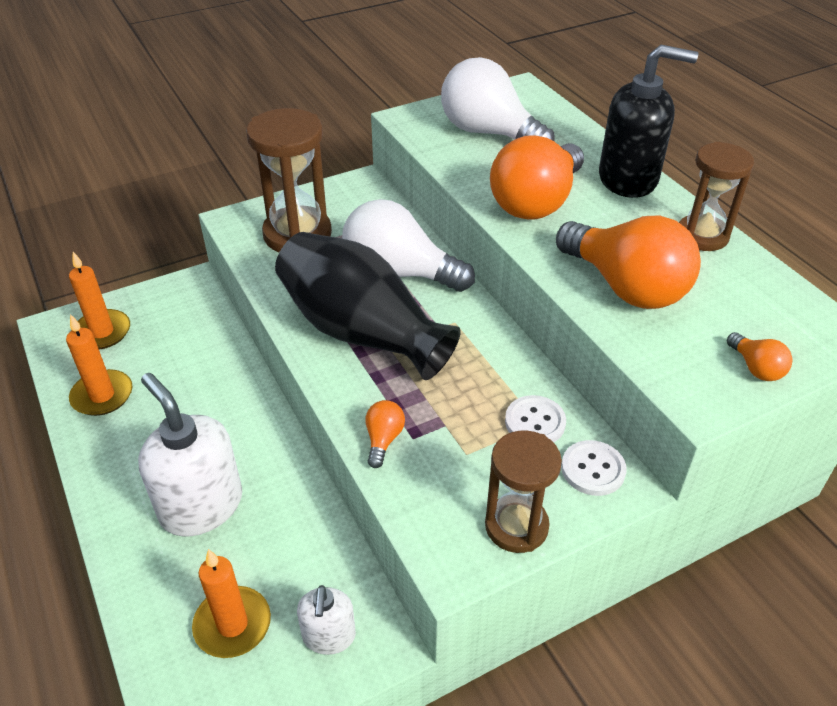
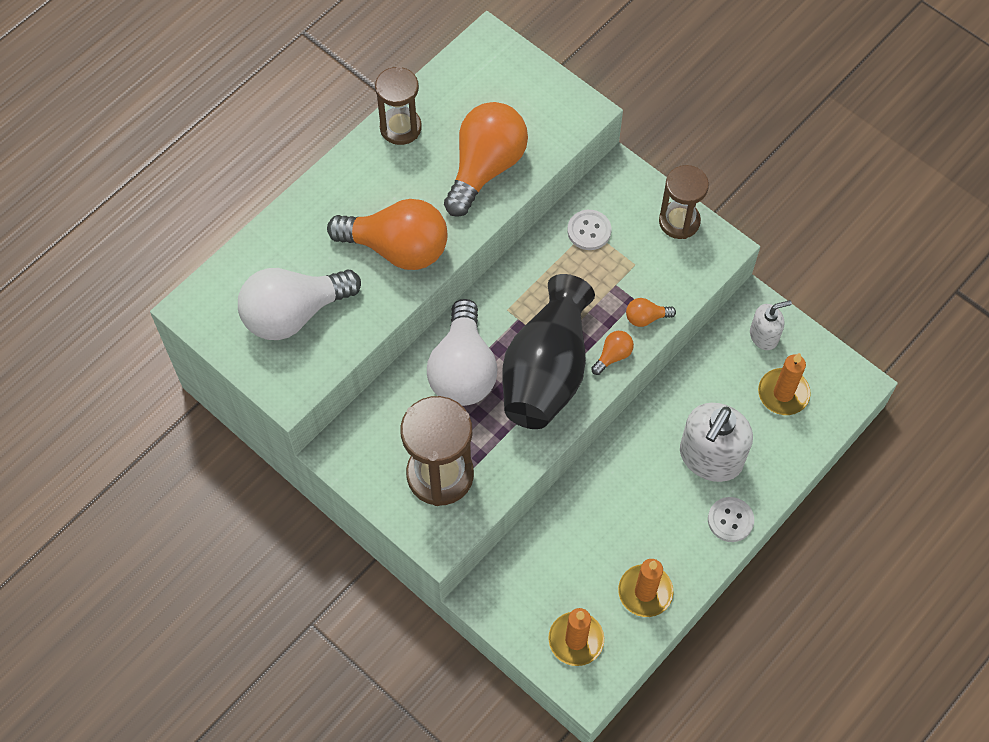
camera: 110 degrees left, 20 degrees up
(489, 133) = (294, 313): white light bulb -> white light bulb turned 45 degrees clockwise
(593, 469) = (615, 189): white button -> white button (730, 520)
(628, 179) = (335, 188): black soap dispenser -> none
(756, 368) = (540, 84): orange light bulb -> orange light bulb (613, 356)

